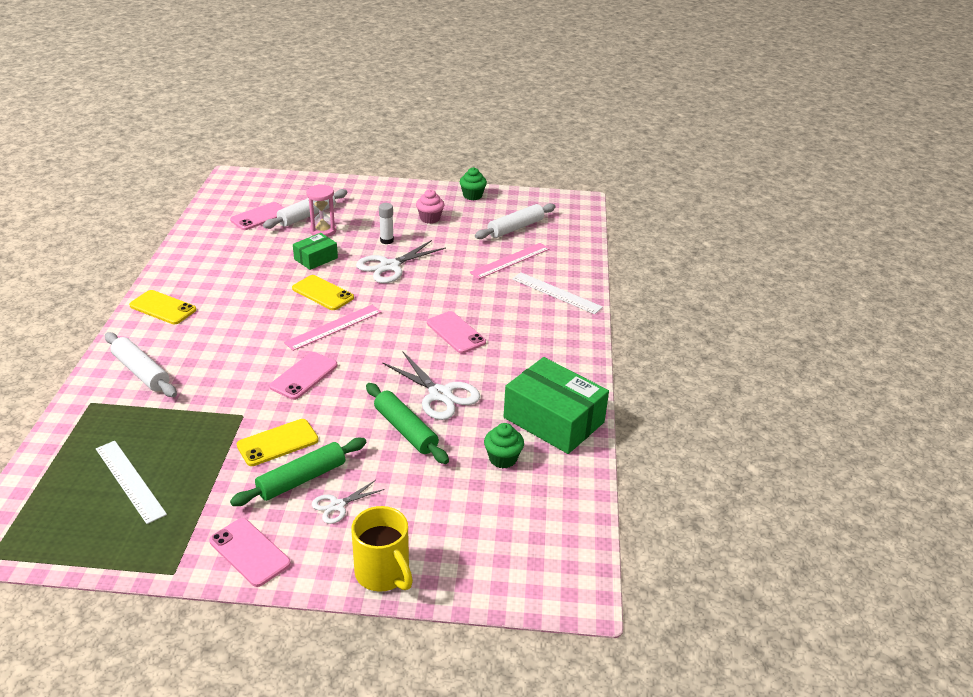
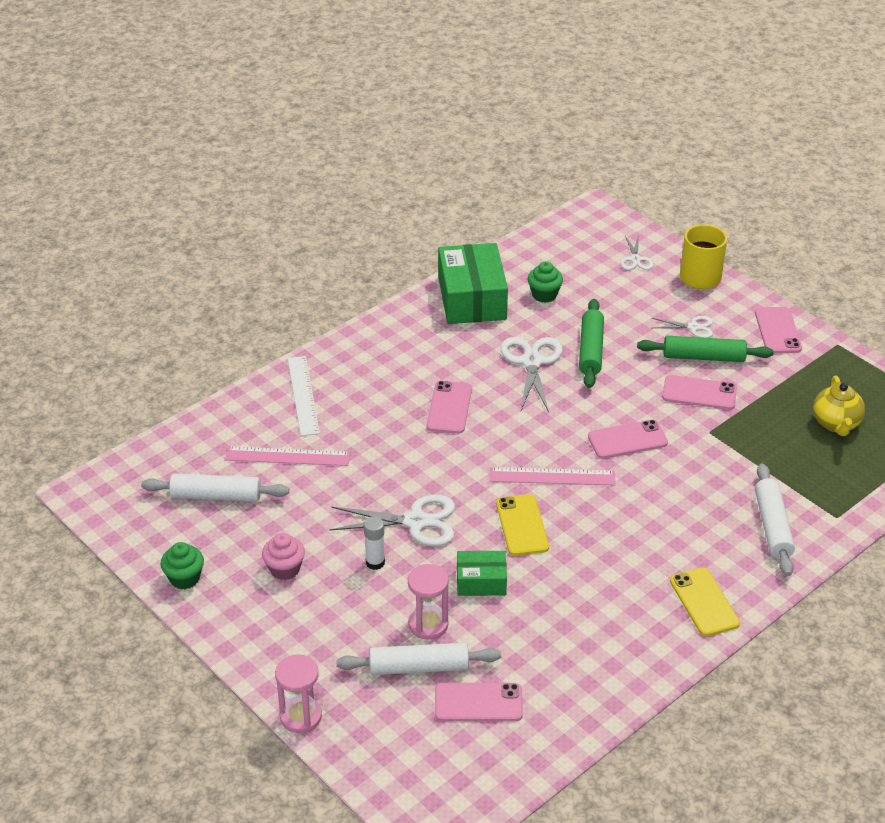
camera: 135 degrees left, 5 degrees up
(130, 481) = (836, 424): white ruler -> yellow teapot
(278, 443) = (699, 393): yellow phone -> pink phone
(342, 181) = (301, 716): none -> pink hourglass
(468, 553) = (635, 259): none -> white scissors

